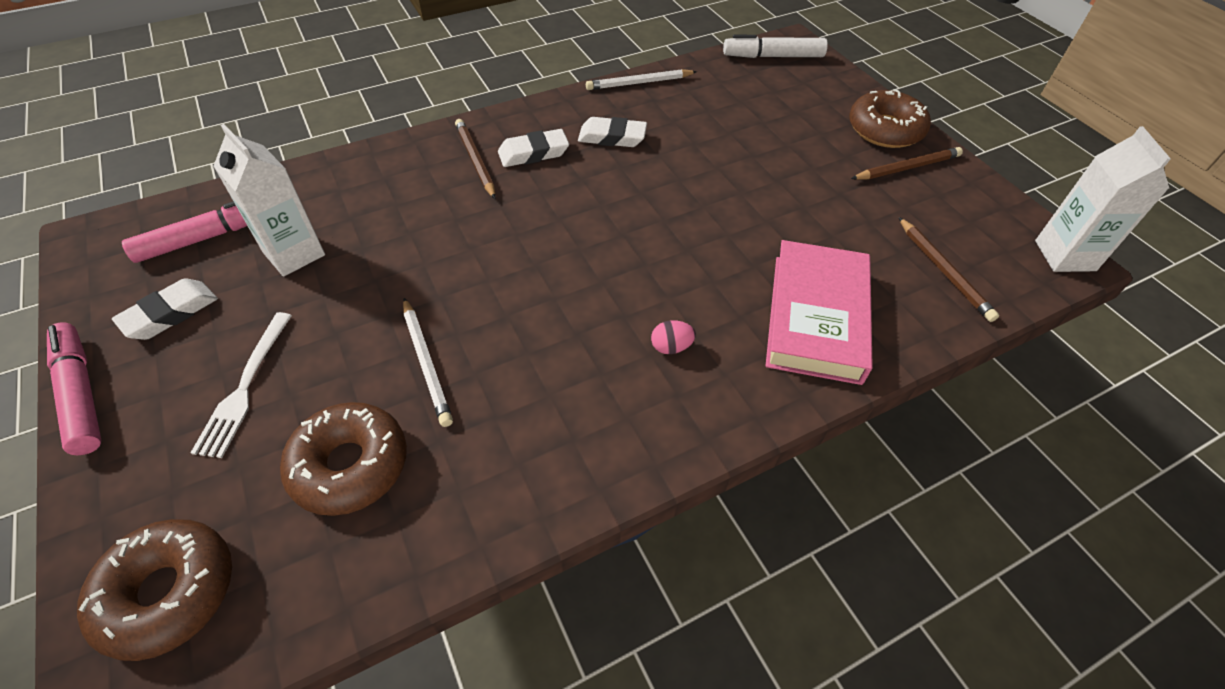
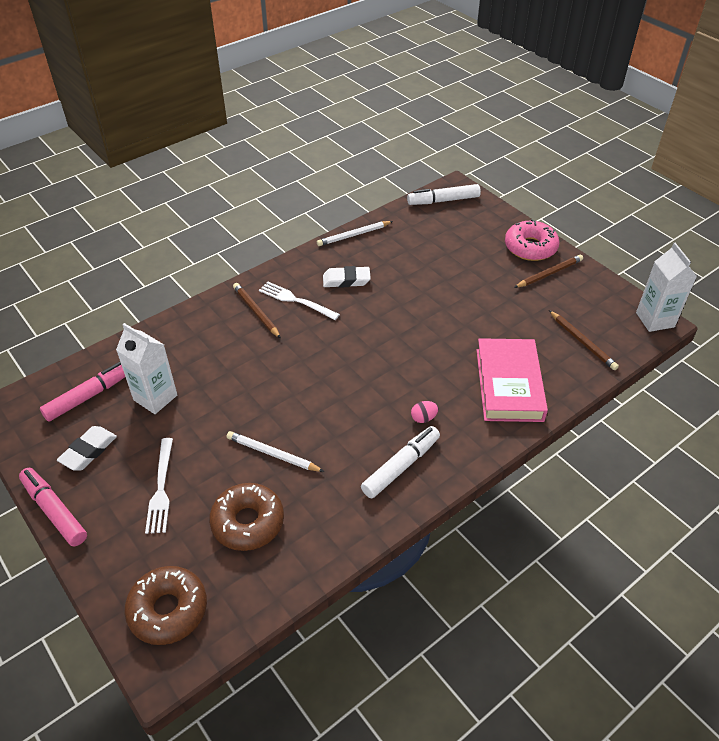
camera: 10 degrees left, 5 degrees down
(426, 363) = (272, 454): white pencil -> white pencil turned 150 degrees clockwise
(533, 153) = (295, 300): white eraser -> white fork
(615, 417) = (401, 466): none -> white marker
(885, 130) = (530, 247): brown donut -> pink donut

